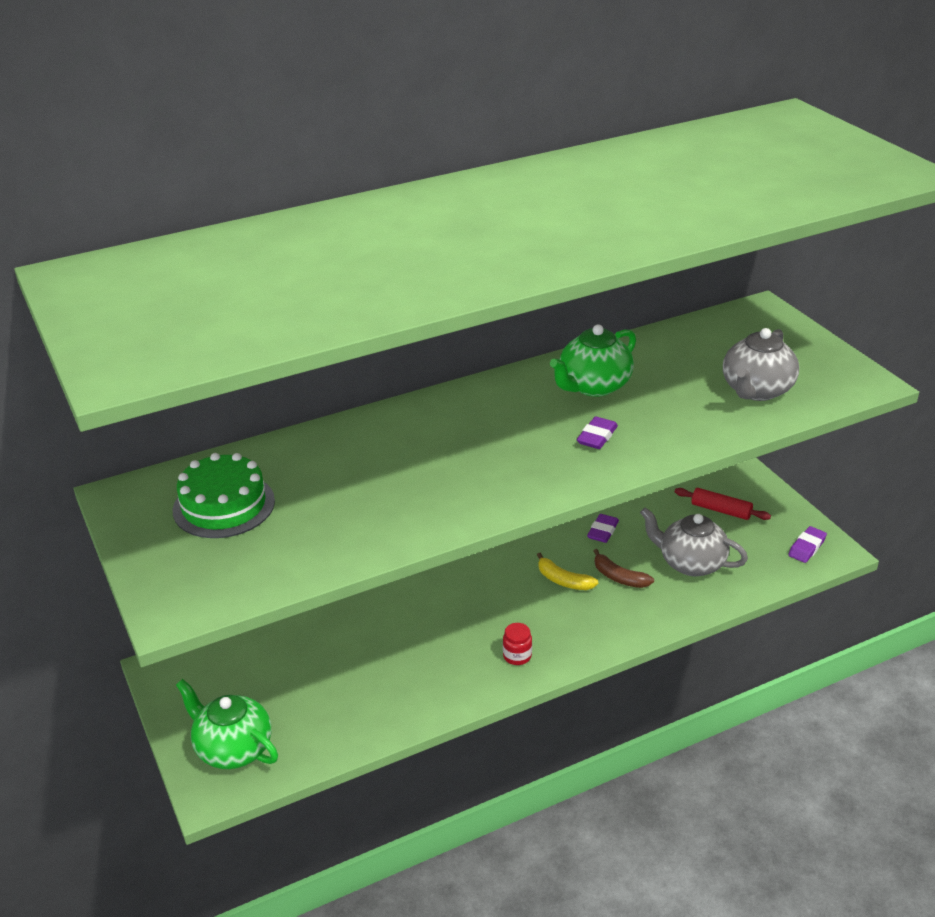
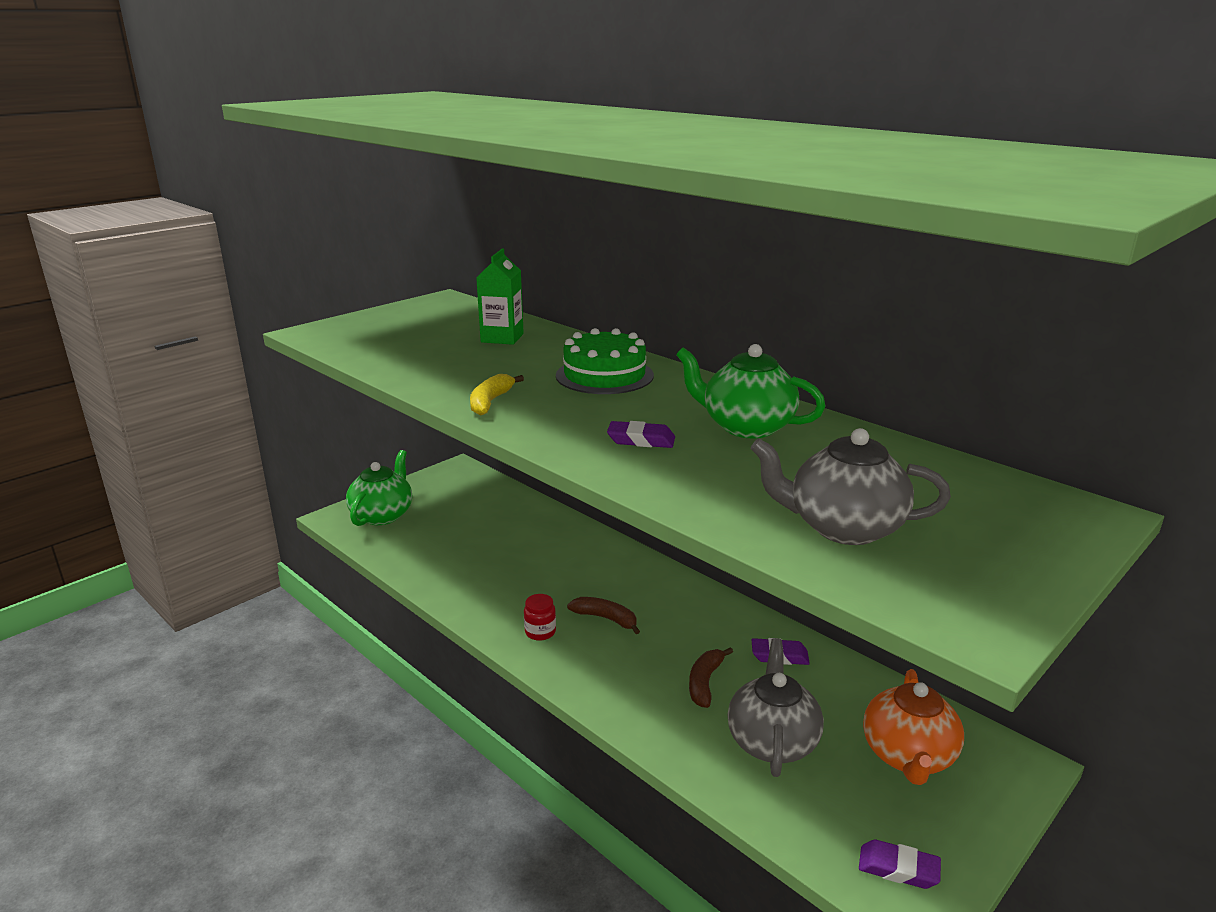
camera: 70 degrees right, 10 degrees down
(224, 505) = (443, 324): green cake -> green cake (604, 375)
(301, 471) = (502, 338): none -> green carton
(515, 611) = (606, 618): none -> brown banana
(563, 580) = (673, 641): yellow banana -> yellow banana (490, 402)
(721, 510) = (908, 756): red rolling pin -> orange teapot

